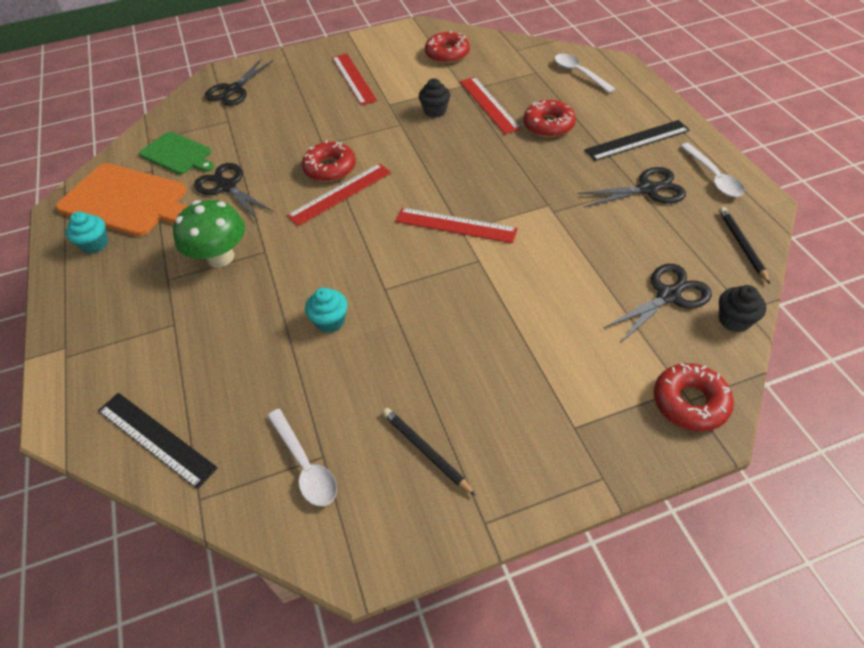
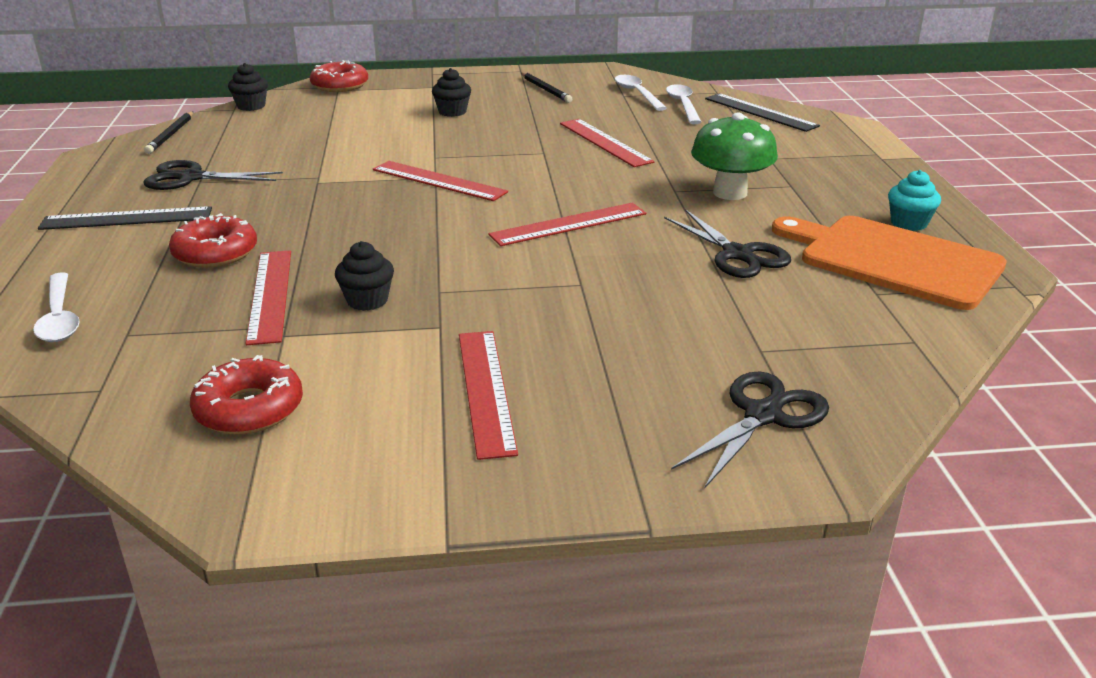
camera: 170 degrees left, 20 degrees down
(178, 154) = (840, 309): green cutting board -> none
(330, 168) = (576, 252): red donut -> none
(330, 321) = (605, 142): turquoise cupcake -> red ruler
(510, 356) = (452, 112): none -> black cupcake
(668, 295) = (283, 121): black scissors -> none
(713, 177) = (104, 177): white spoon -> white spoon (683, 105)

